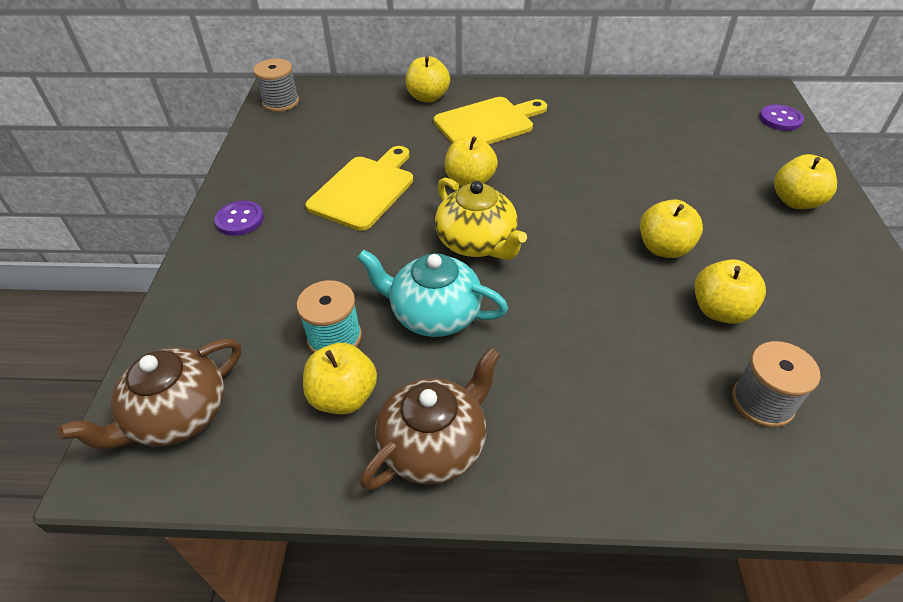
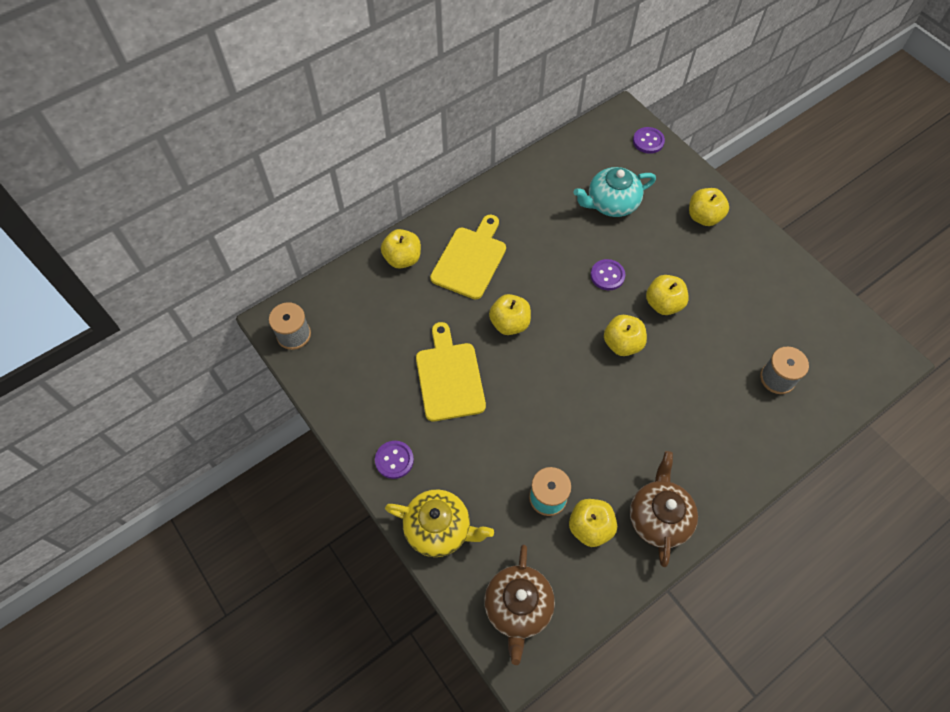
camera: 40 degrees left, 15 degrees up
(434, 314) = (585, 441): turquoise teapot -> turquoise teapot (611, 203)
(477, 243) = (561, 372): yellow teapot -> yellow teapot (439, 529)
(619, 195) = (607, 275): none -> purple button
(720, 310) = (721, 331): yellow apple -> yellow apple (622, 344)

